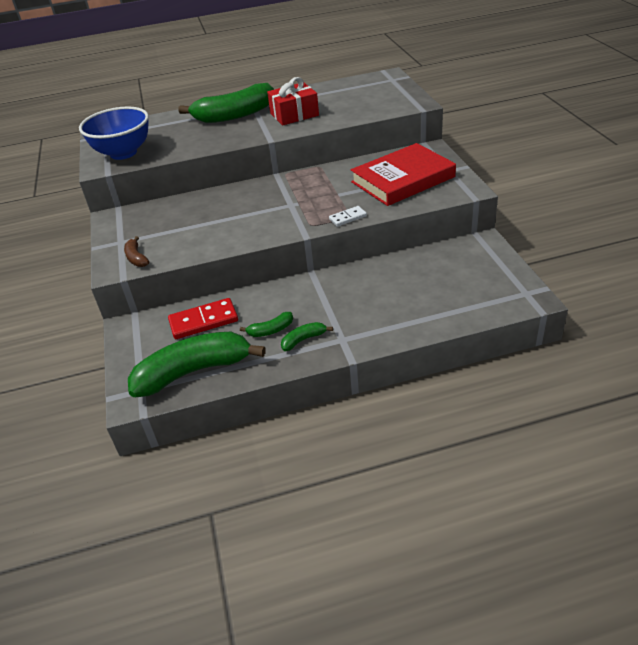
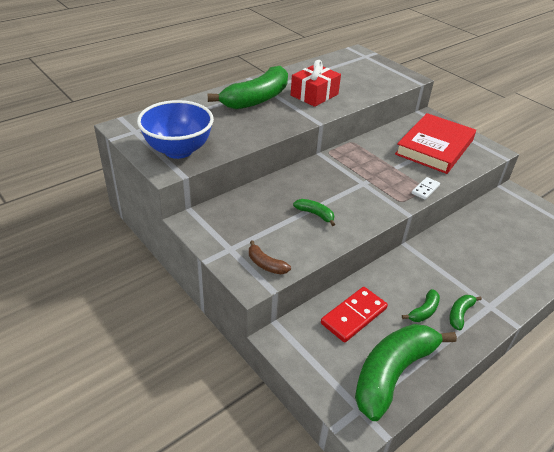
camera: 30 degrees left, 0 degrees up
(217, 225) = (315, 214): none -> green banana

